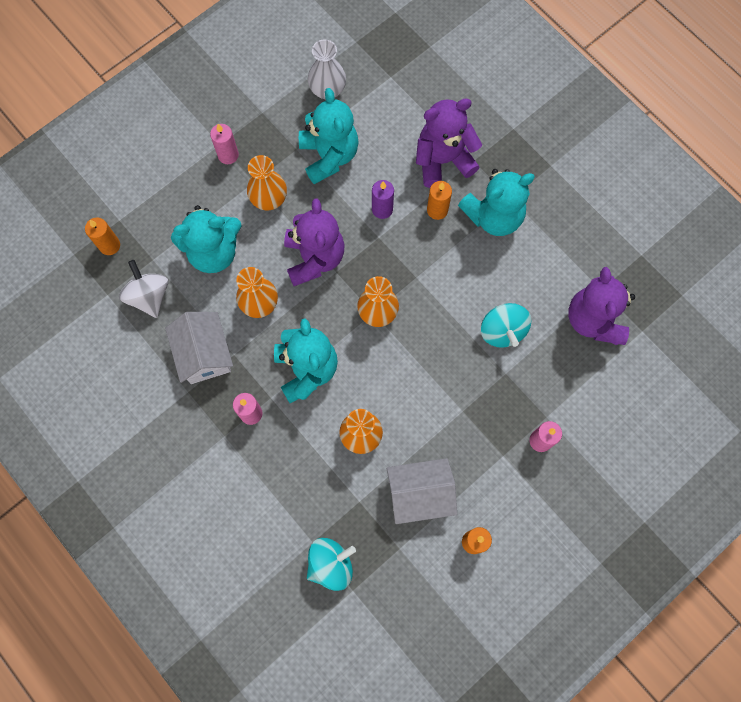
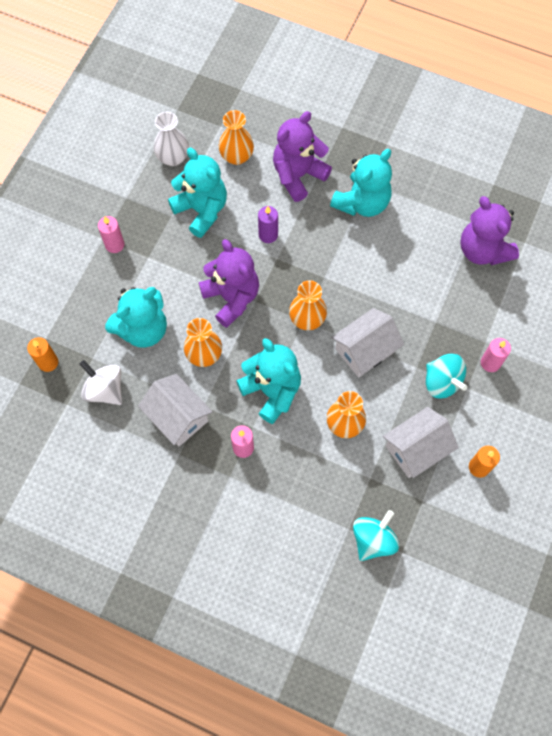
camera: 25 degrees left, 5 degrees down
(269, 199) = (168, 266): orange vase -> orange vase (236, 156)
(419, 370) = (365, 350): none -> white house
(437, 210) = (313, 216): orange candle -> none
(502, 331) = (415, 290): turquoise spinning top -> turquoise spinning top (442, 382)

